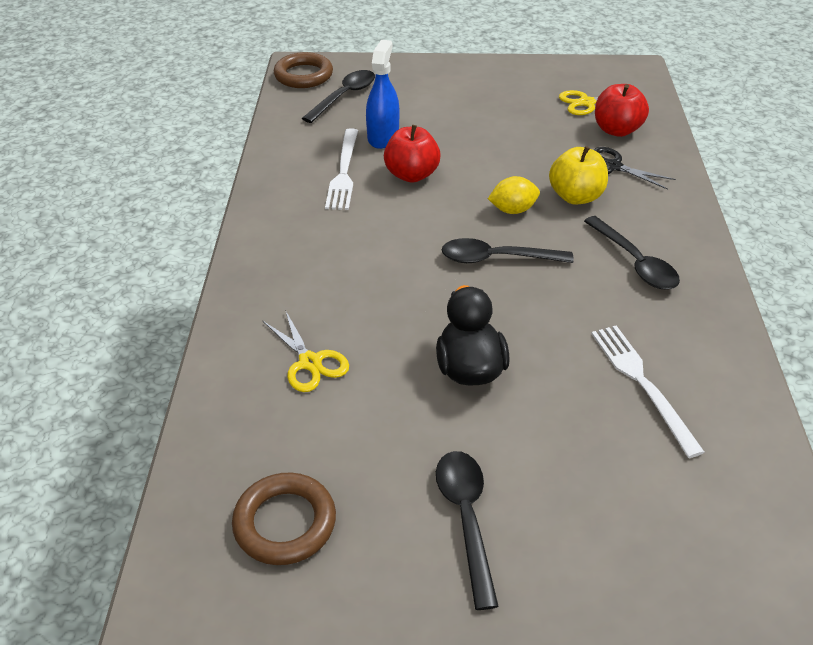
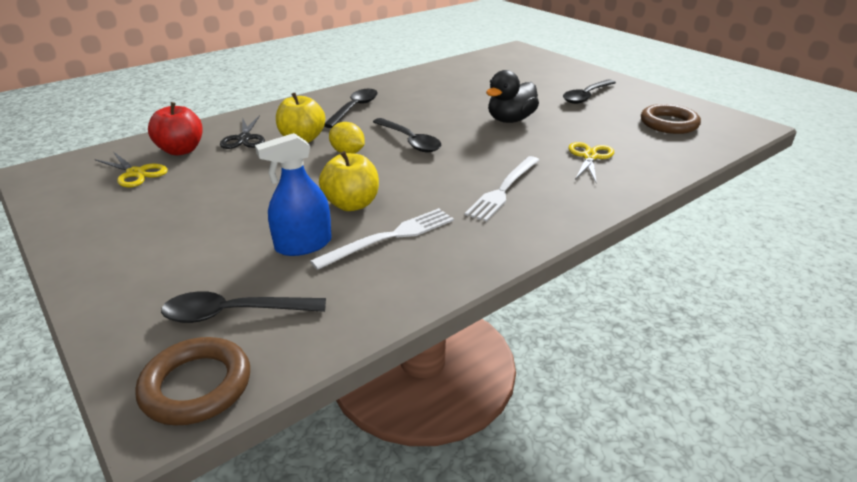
camera: 130 degrees left, 10 degrees down
(411, 175) = (351, 204): red apple -> yellow apple
(642, 383) = (449, 88): white fork -> white fork (504, 189)

